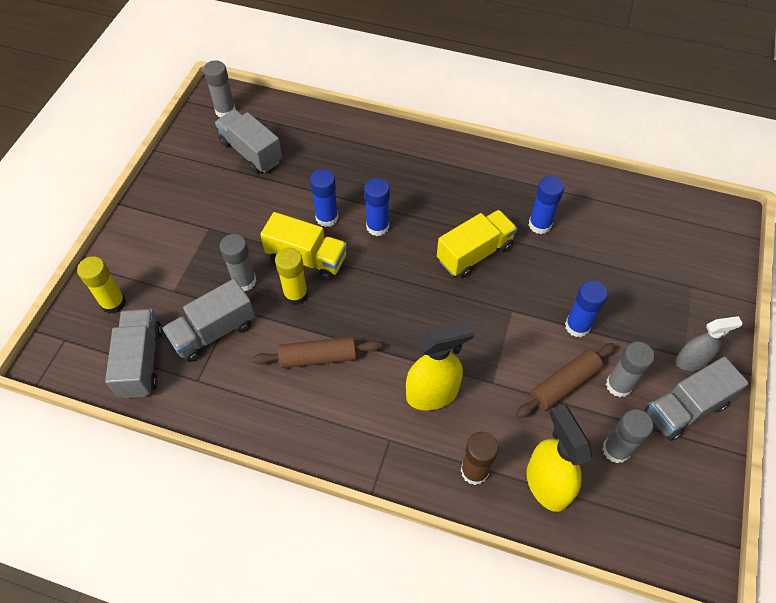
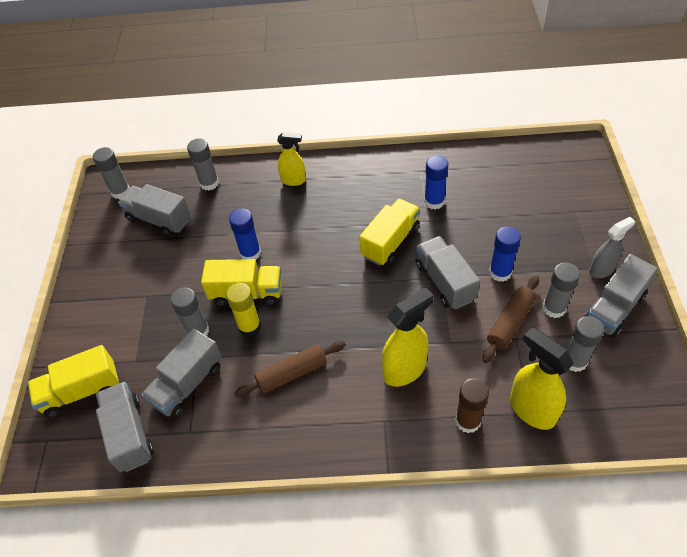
camera: 15 degrees left, 5 degrees down
(113, 303) = (81, 391): yellow glue stick -> yellow truck
(315, 130) = (209, 183): none -> grey glue stick
(377, 227) = (298, 246): blue glue stick -> none
(402, 153) = (293, 180): none -> yellow spray bottle
(513, 316) = (445, 282): none -> grey truck

